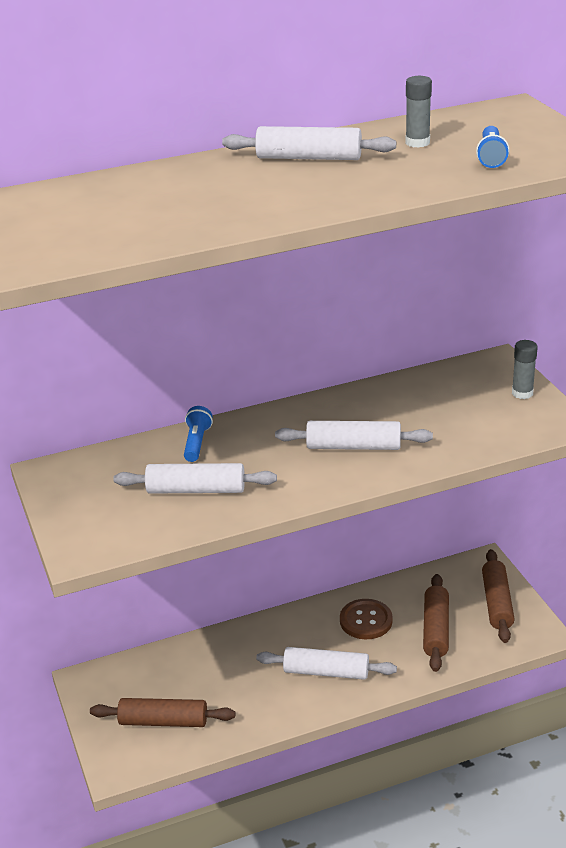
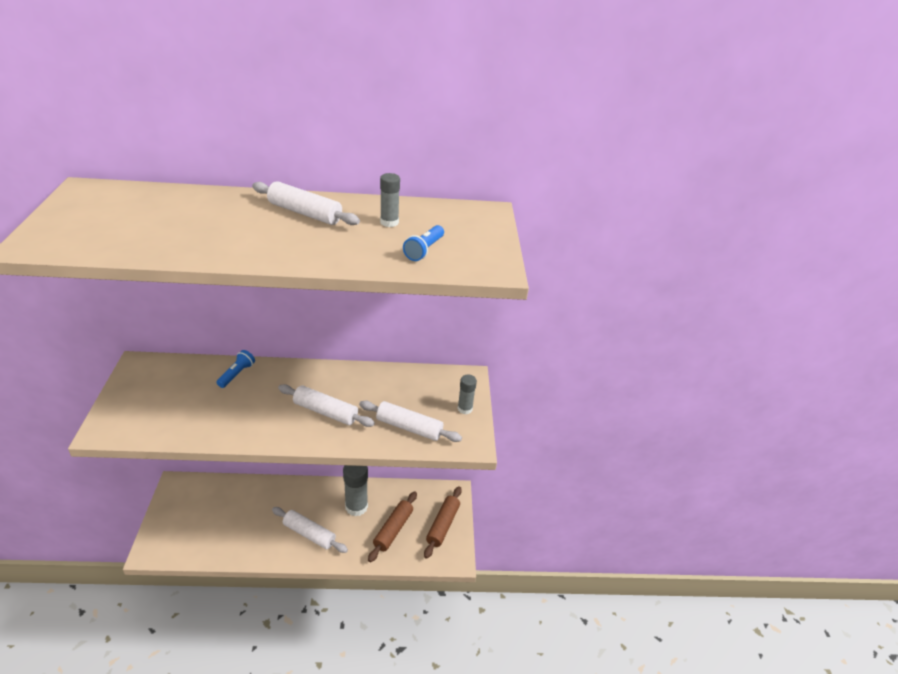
camera: 15 degrees right, 5 degrees up
(163, 721) = (196, 530): brown rolling pin -> none
(196, 490) = (206, 409): white rolling pin -> white rolling pin (409, 427)
(366, 621) = (356, 506): brown button -> grey glue stick

